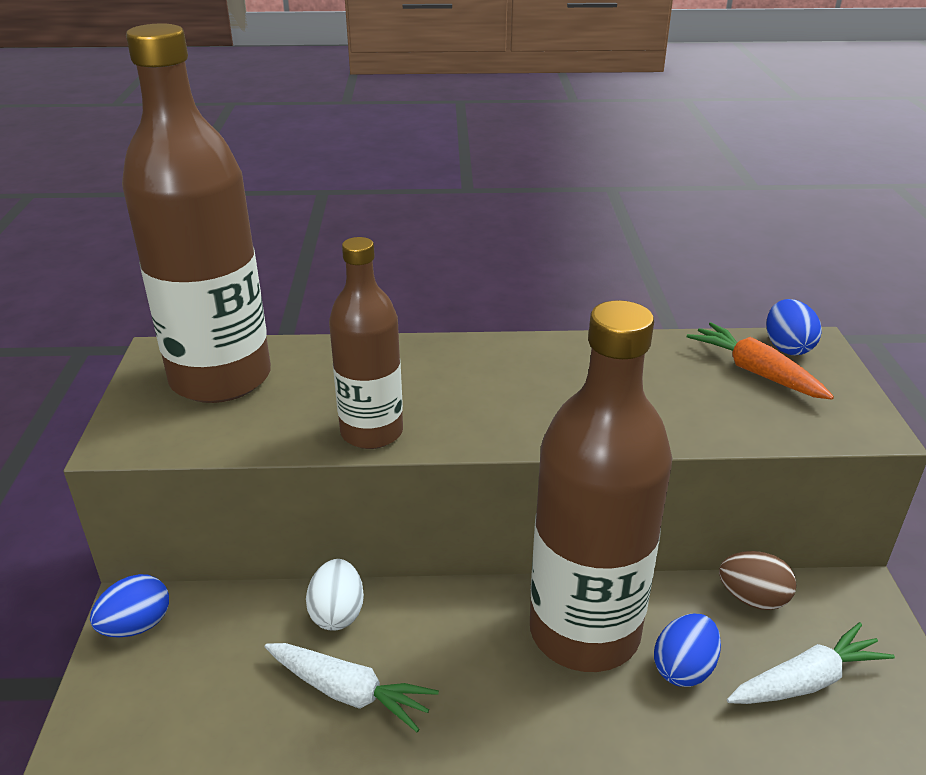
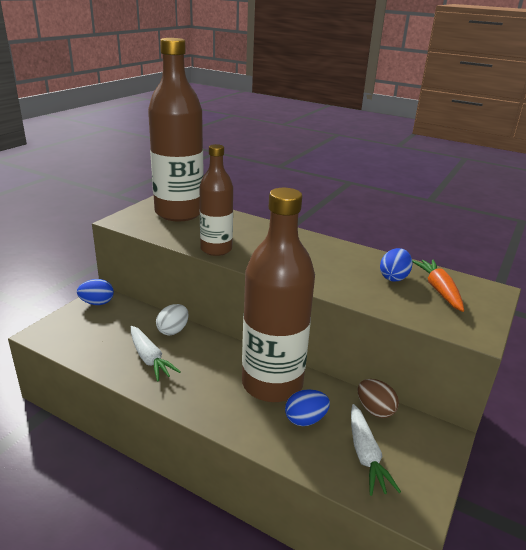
camera: 30 degrees right, 5 degrees down
(787, 347) = (473, 286): blue egg -> blue egg (393, 277)
(806, 681) = (366, 455): white carrot -> white carrot turned 75 degrees clockwise

